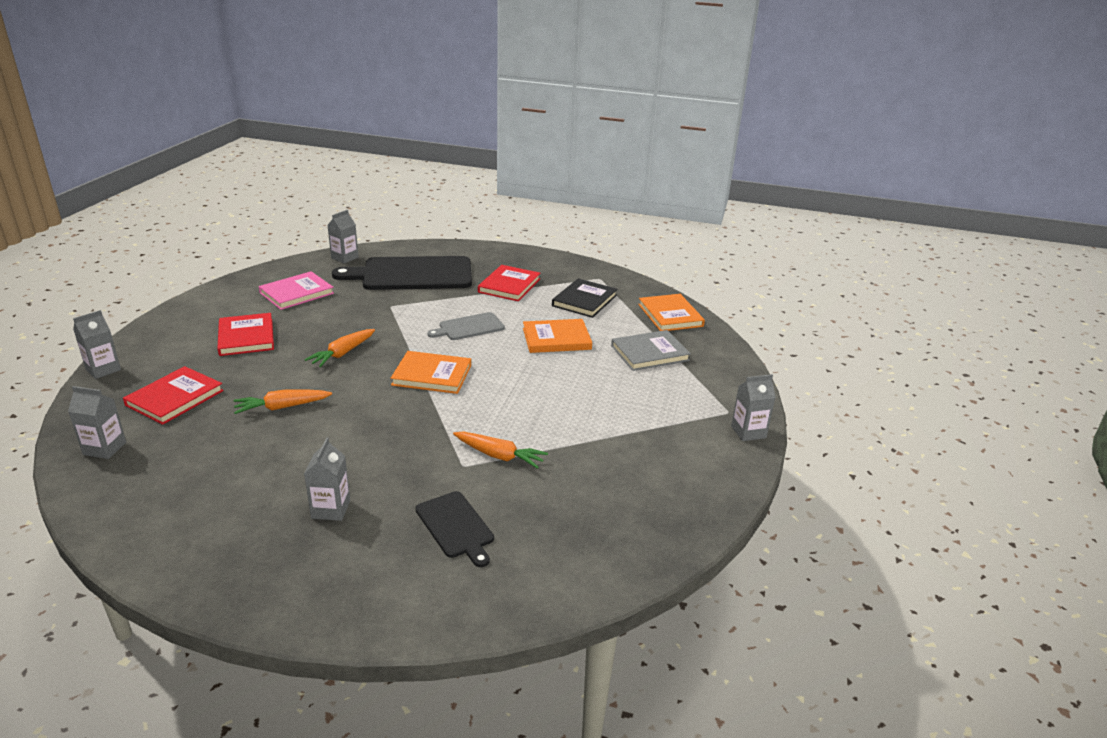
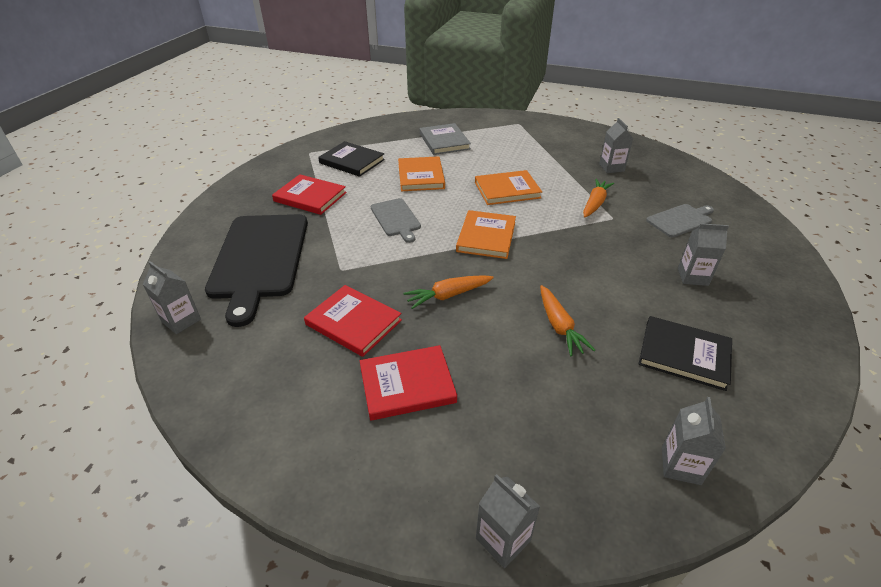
camera: 85 degrees left, 10 degrees up
(175, 398) = (561, 424): red book -> red book (353, 322)
(214, 475) = (684, 355): none -> black book
(296, 293) = (284, 354): pink book -> none
(342, 353) = (448, 295): orange carrot -> orange carrot turned 120 degrees clockwise
(455, 527) = (681, 220): black cutting board -> grey cutting board
(670, 315) = (385, 129): orange book -> orange book (507, 190)
(748, 432) = (539, 120): grey carton -> grey carton (611, 168)

